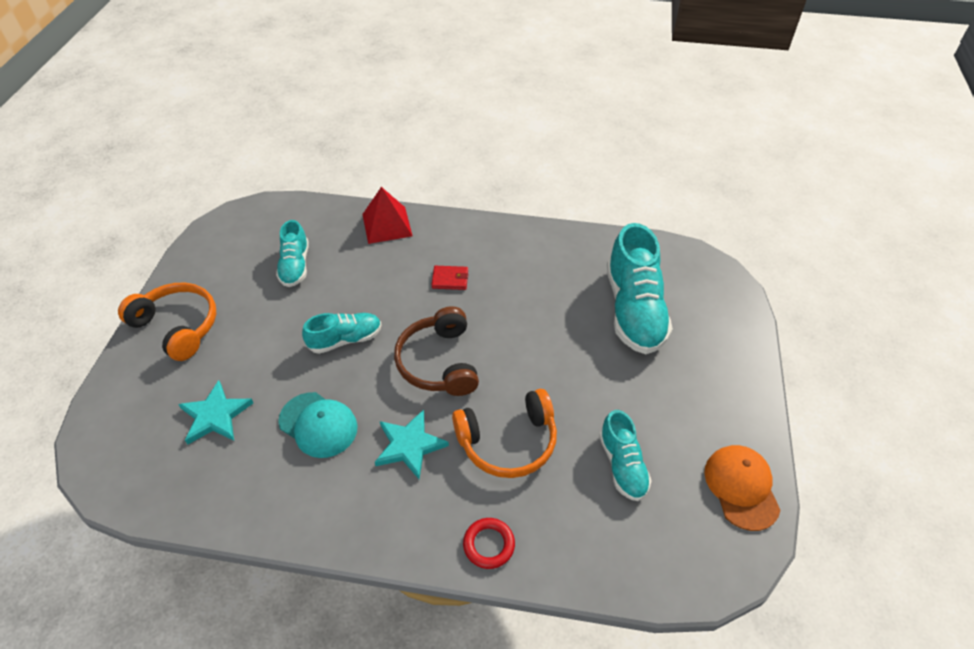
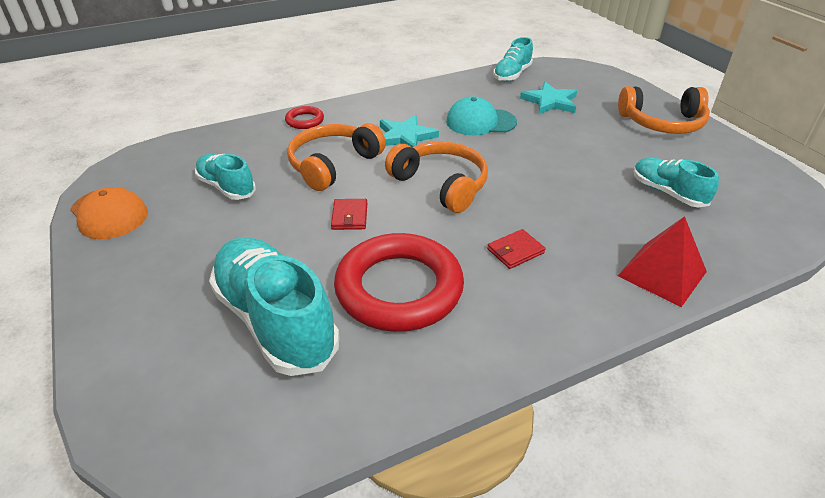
camera: 145 degrees right, 10 degrees down
(345, 339) = (536, 166): turquoise shoe -> turquoise shoe (512, 75)
(439, 362) = (441, 184): brown headphones -> orange headphones
(536, 368) = (349, 216): none -> red wallet
(545, 292) = (399, 288): none -> red ring

